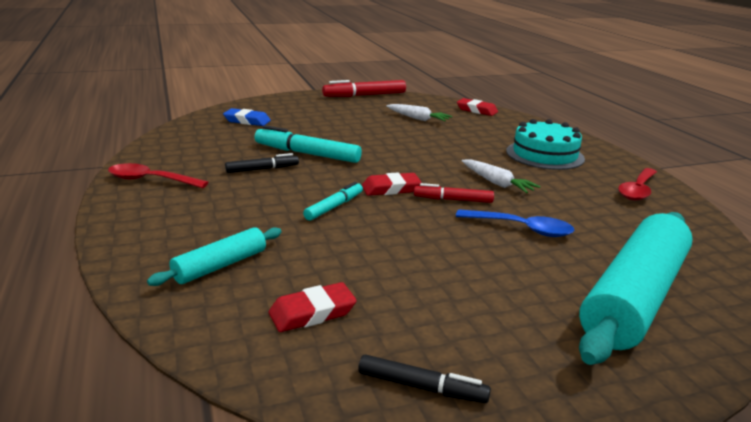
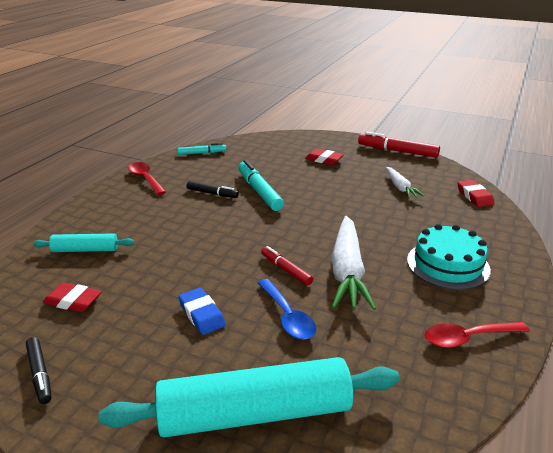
camera: 45 degrees right, 5 degrees up
(247, 121) = (269, 150): blue eraser -> blue eraser (202, 314)
(334, 207) = (202, 239): turquoise marker -> turquoise marker (202, 153)
(391, 189) = (261, 241): red eraser -> red eraser (324, 160)
(496, 183) = (347, 271): white carrot -> white carrot, size x1.82

